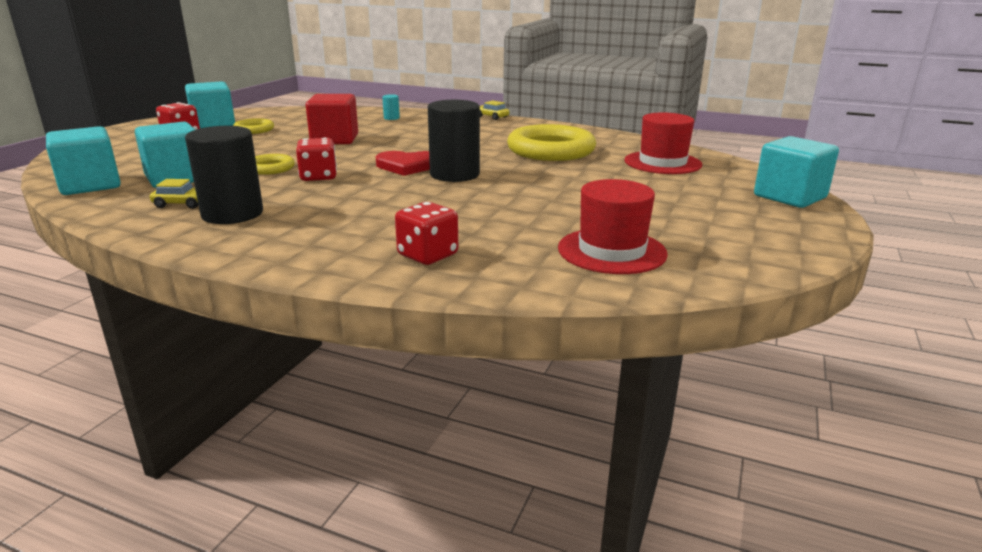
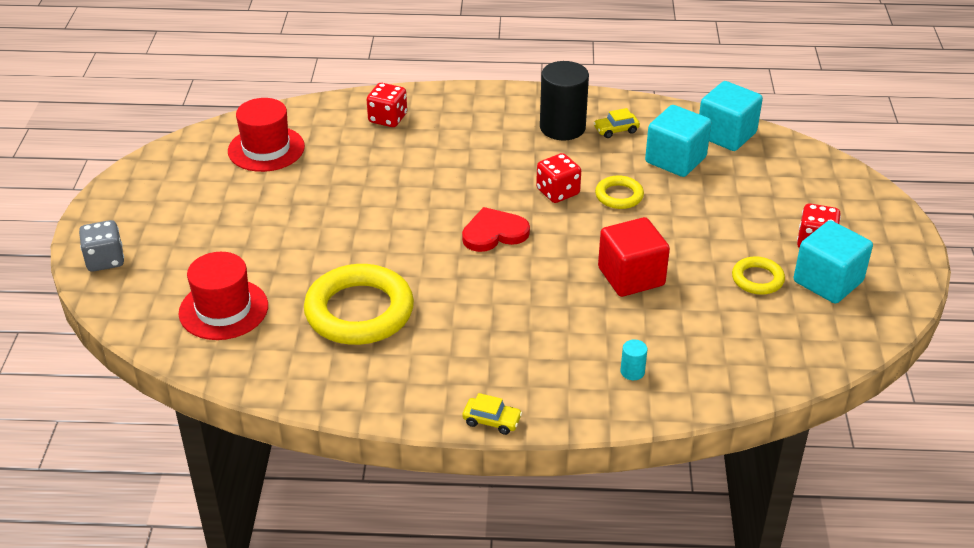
camera: 160 degrees right, 15 degrees up
(454, 174) = (436, 227): black cylinder -> none
(789, 197) = (105, 260): turquoise cube -> grey dice

